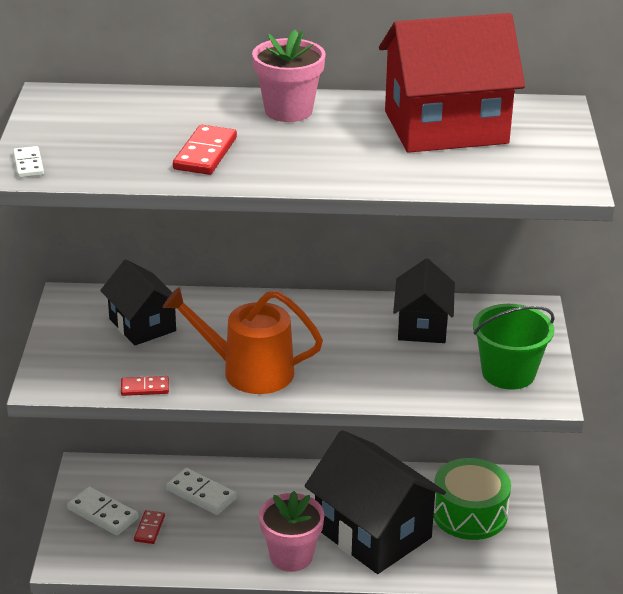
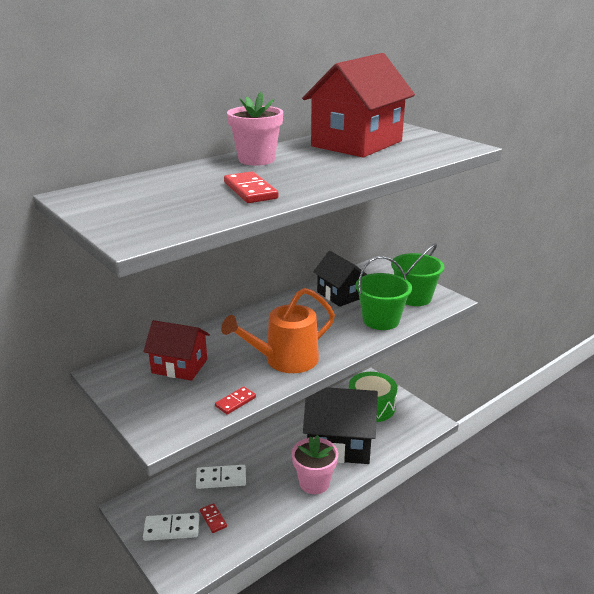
camera: 40 degrees left, 5 degrees down
(28, 164) = (132, 234): white domino -> none
(142, 325) = (179, 366): black house -> red house
(420, 380) = (381, 320): none -> green bucket

